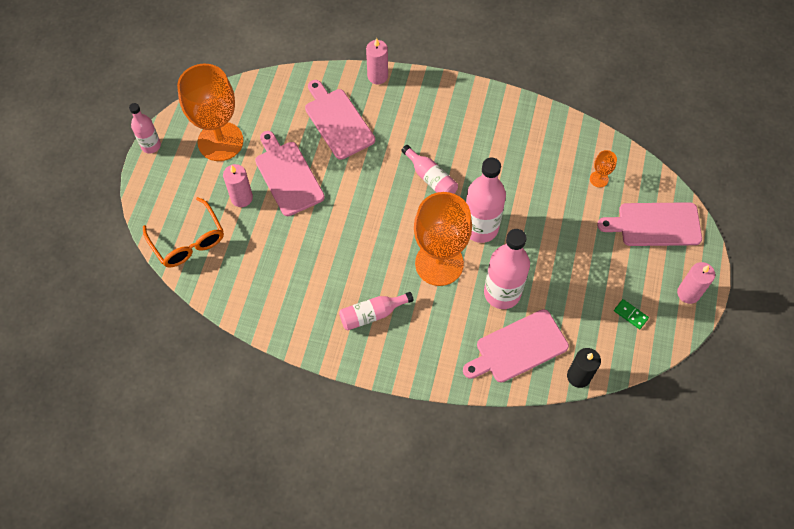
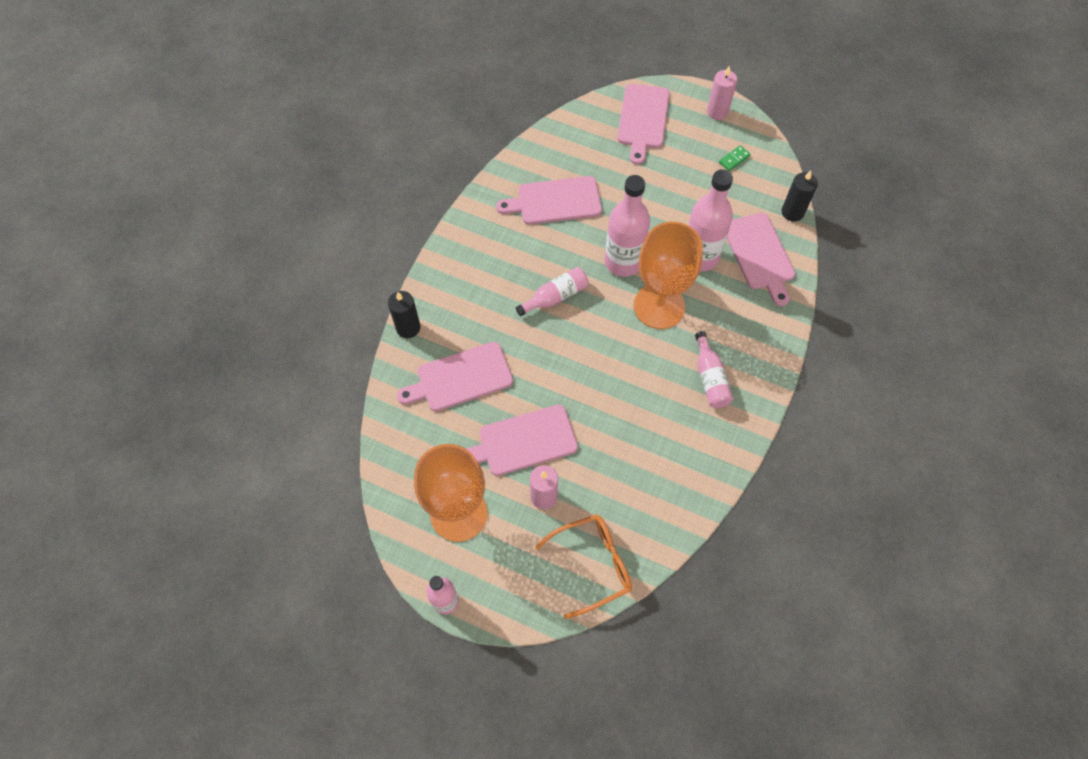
camera: 80 degrees left, 0 degrees up
(377, 76) = (408, 328): pink candle -> black candle
(534, 162) = (555, 201): none -> pink cutting board
(599, 179) = (585, 151): orange goblet -> none

